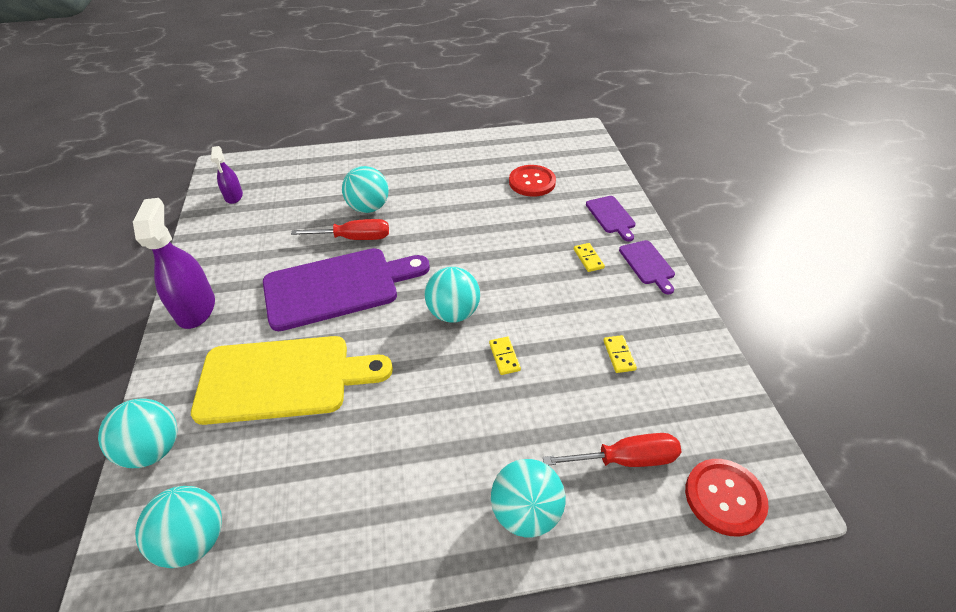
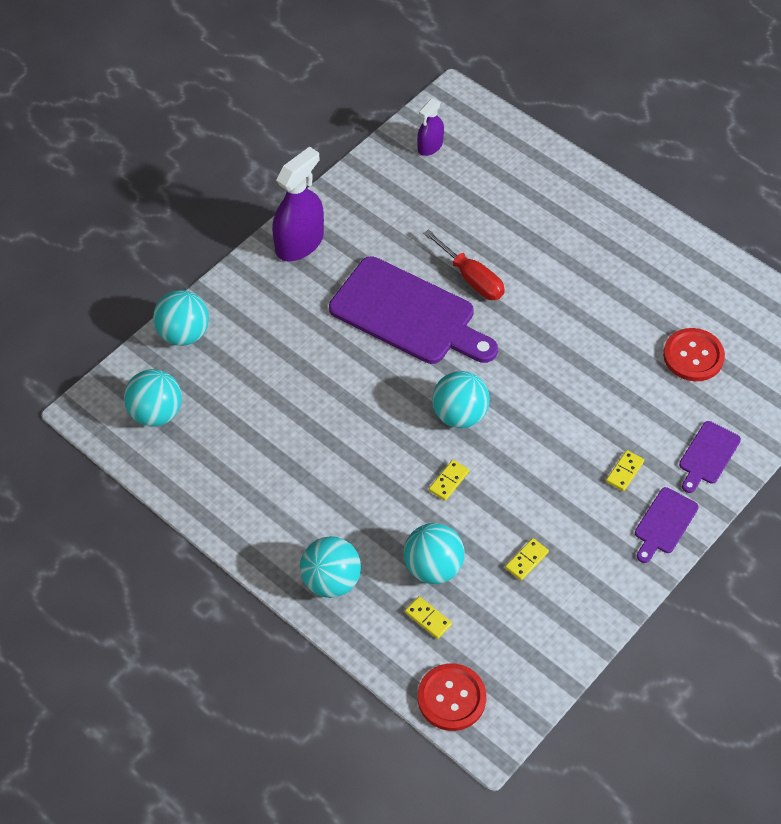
camera: 50 degrees right, 10 degrees up
(283, 379) = (296, 355): yellow cutting board -> none
(368, 208) = (519, 256): turquoise ball -> turquoise ball (433, 567)
(626, 459) = (428, 618): red screwdriver -> yellow domino

